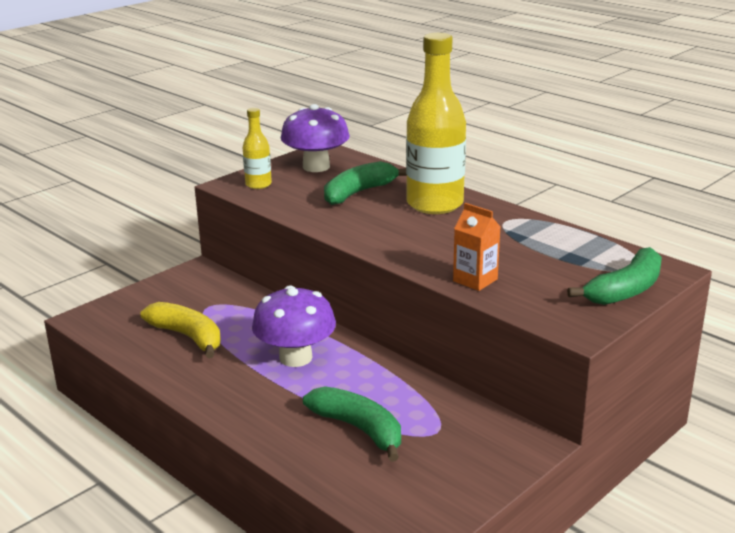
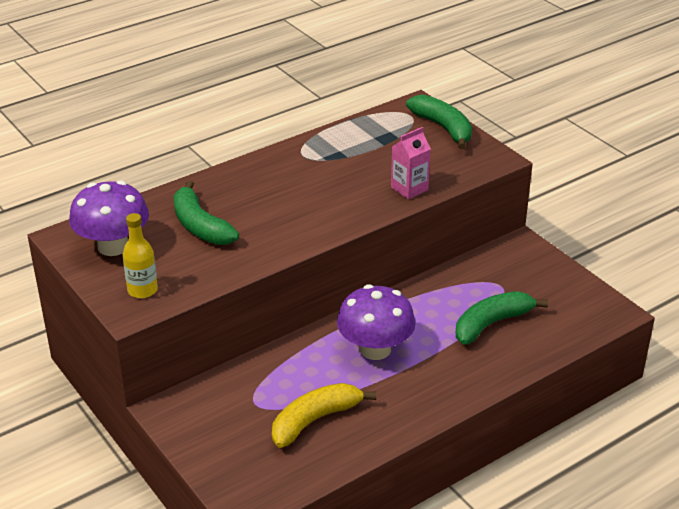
camera: 80 degrees left, 10 degrees up
(434, 204) = (251, 186): yellow bottle -> none
(475, 280) = (409, 189): orange carton -> pink carton

